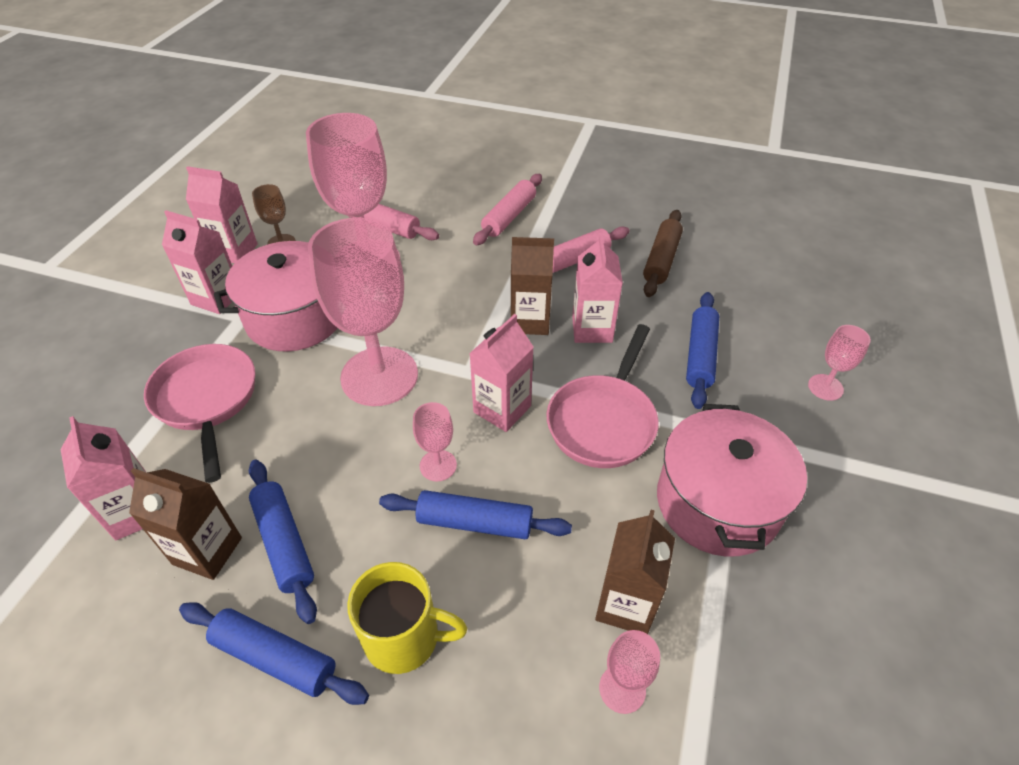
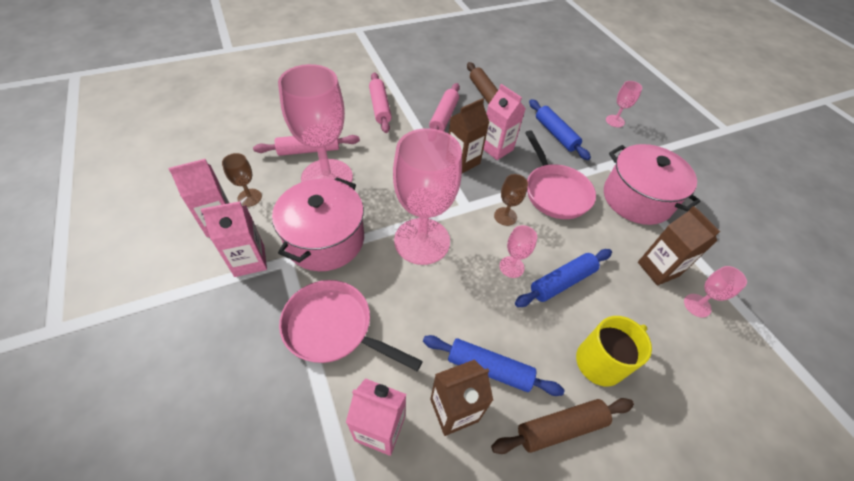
camera: 45 degrees left, 5 degrees up
(275, 657) = (560, 427): blue rolling pin -> brown rolling pin
(502, 409) = (505, 216): pink carton -> brown goblet

